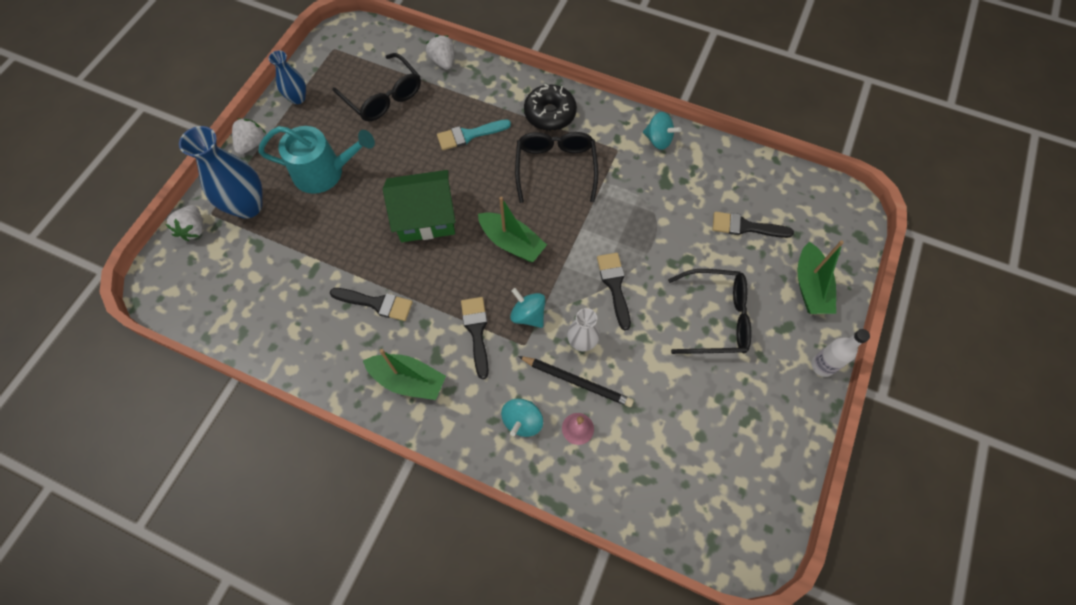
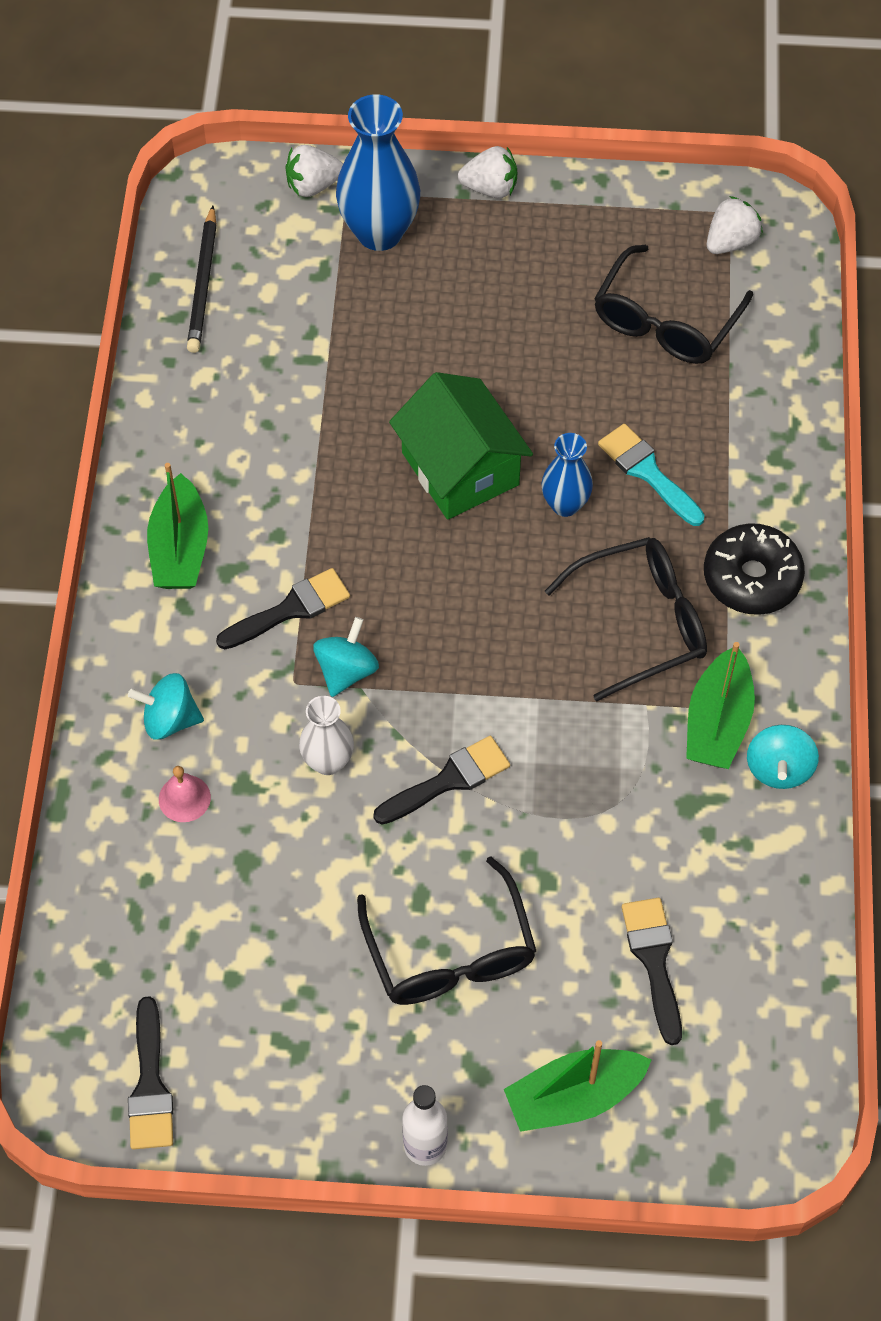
camera: 70 degrees right, 5 degrees down
(298, 98) = (604, 208): blue vase -> blue vase (565, 504)
(324, 172) = (482, 302): turquoise watering can -> none
(376, 303) = (285, 461): black brush -> black brush (150, 1085)
(443, 61) = (784, 378): white strawberry -> white strawberry (730, 242)
(512, 243) = (466, 605): green boat -> green boat (717, 722)
(577, 382) = (259, 774): black pencil -> black pencil (203, 283)

